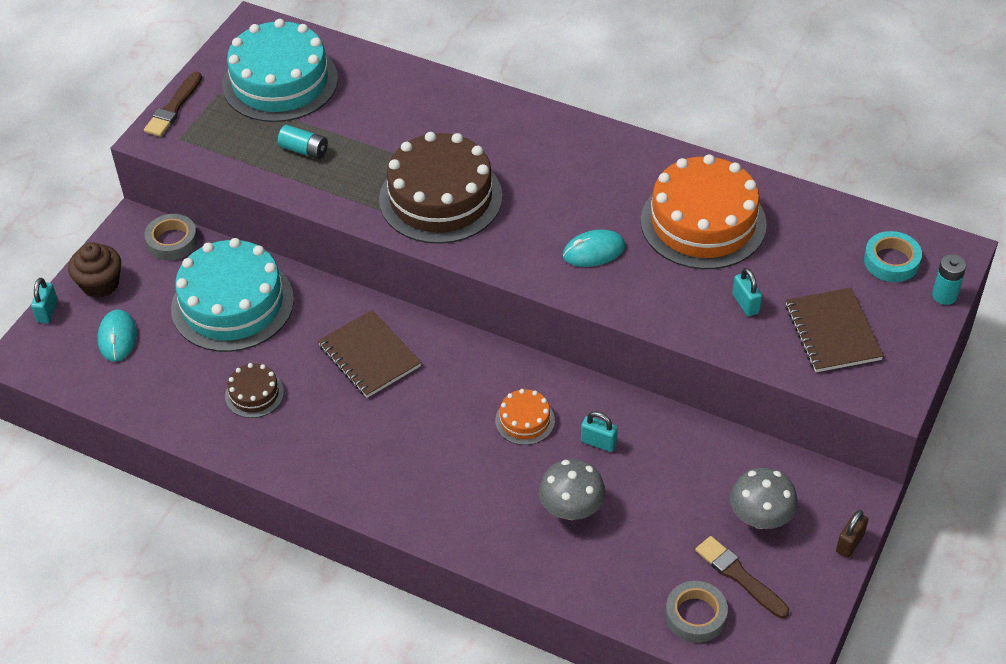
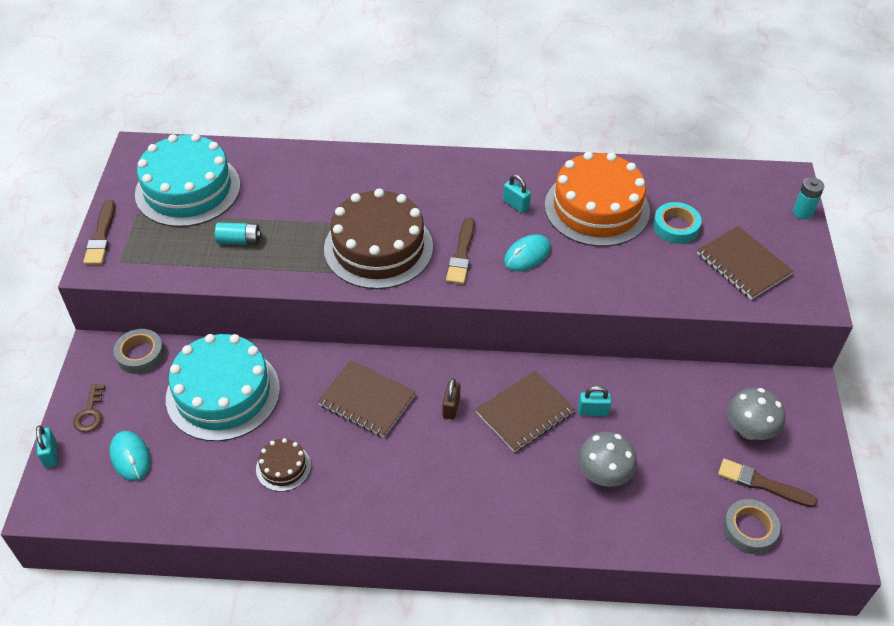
camera: 25 degrees left, 0 degrees up
(100, 284) = (90, 413): brown cupcake -> brown key
(524, 230) = (461, 254): none -> brown brush
(525, 420) = (525, 413): orange cake -> brown notebook
(745, 304) = (667, 262): turquoise padlock -> turquoise padlock (516, 205)
(849, 543) = (824, 427): brown padlock -> brown padlock (451, 407)
(891, 261) = (750, 198): turquoise tape -> turquoise tape (676, 227)

